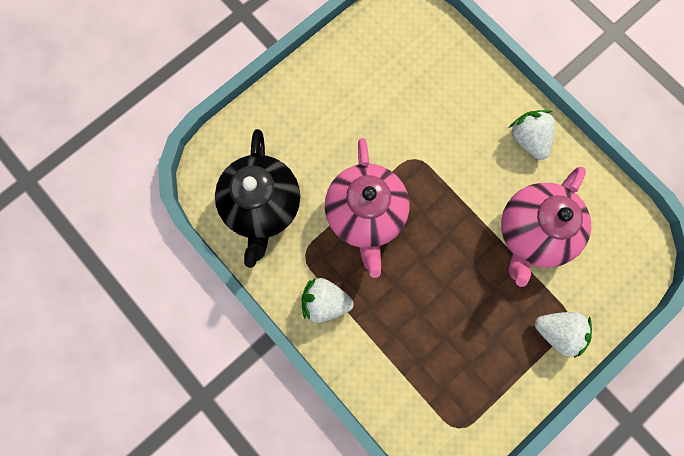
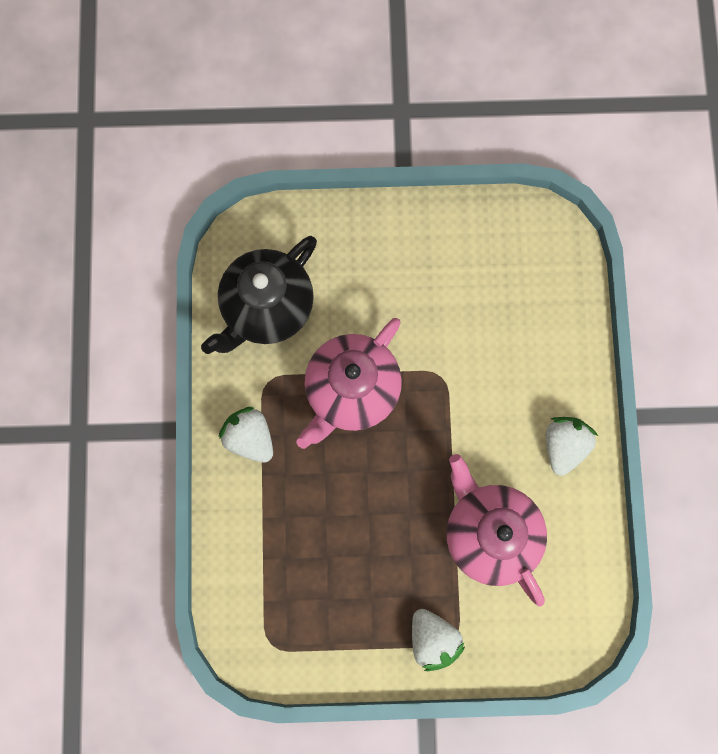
camera: 40 degrees right, 0 degrees up
(532, 233) = (489, 533): pink teapot -> pink teapot turned 75 degrees clockwise

